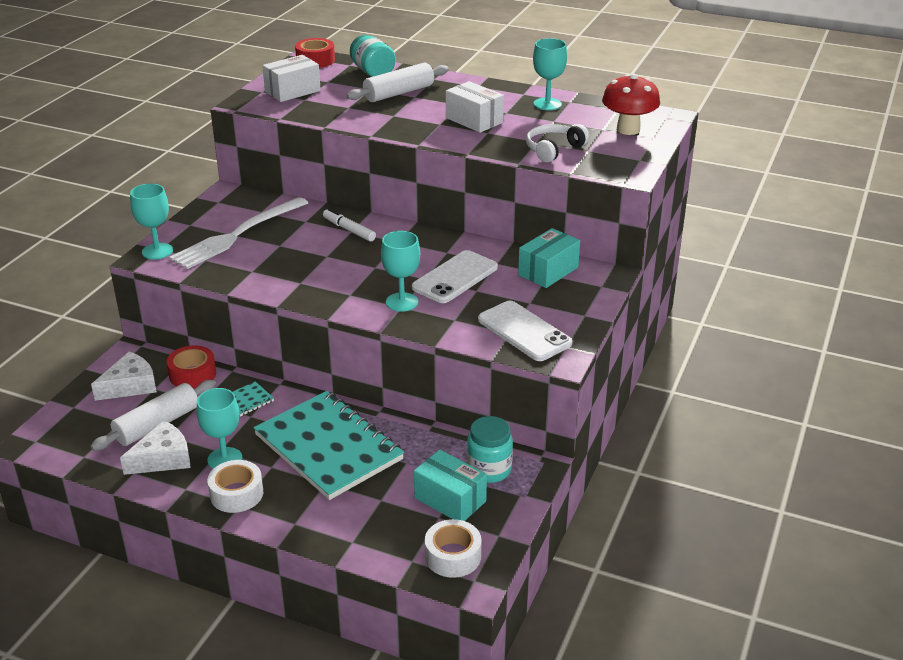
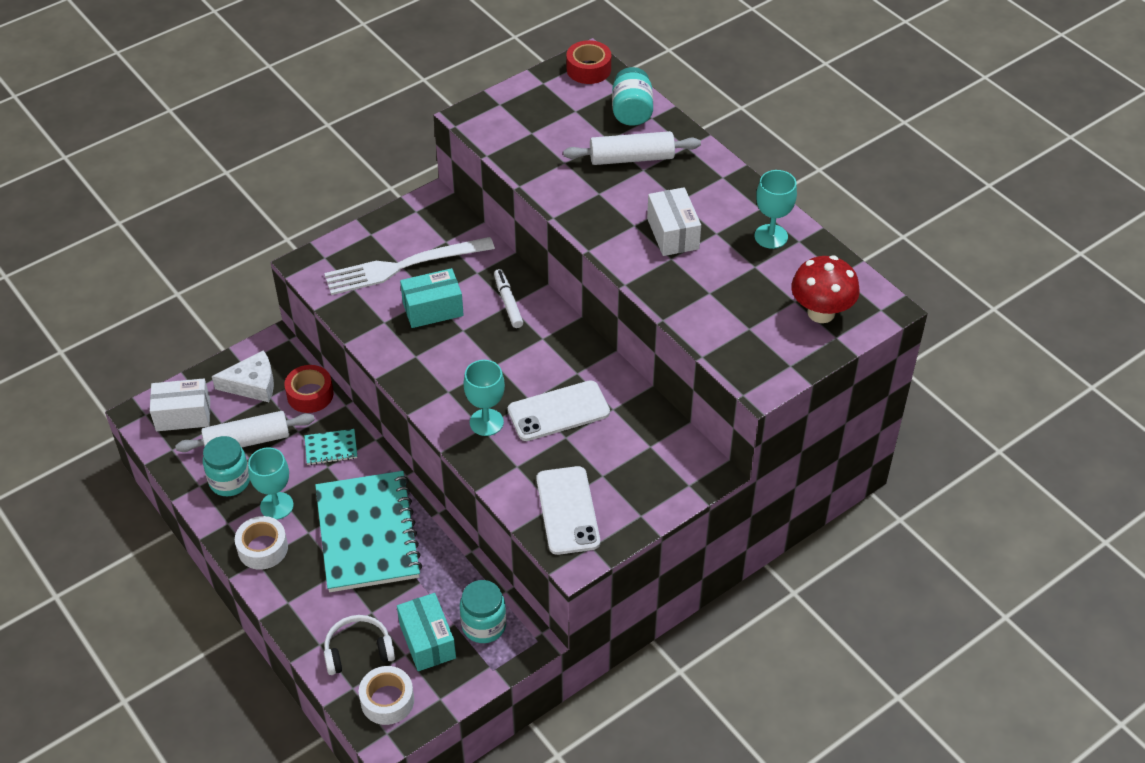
camera: 30 degrees right, 15 degrees up
(157, 251) = (320, 260): turquoise goblet -> none
(163, 458) = (230, 481): white cheese -> turquoise jar
(292, 91) = (529, 115): white box -> white box (183, 415)
(548, 271) = (653, 442): turquoise box -> turquoise box (433, 309)
(553, 149) = (715, 313): white headphones -> white headphones (358, 651)

